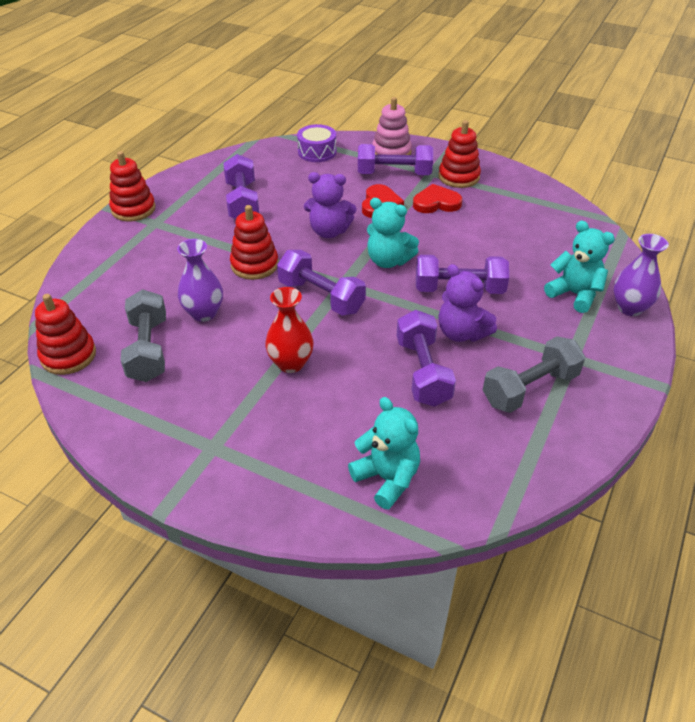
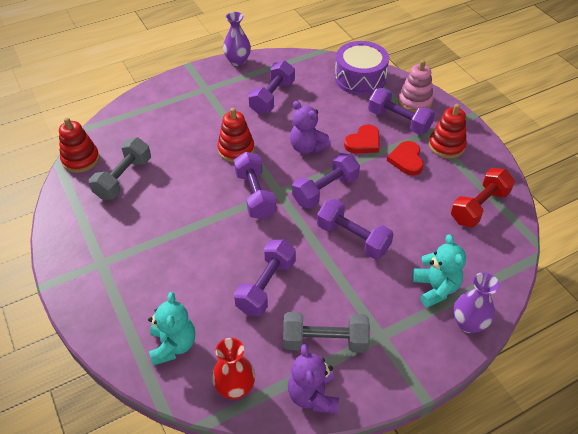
camera: 35 degrees right, 5 degrees up
(133, 209) = (201, 72): red stacking toy -> none
(204, 313) = (175, 169): purple vase -> purple vase (237, 61)
(291, 363) = (192, 233): red vase -> red vase (235, 387)
(317, 152) = (360, 78): purple drum -> purple drum, size x1.60
(388, 261) = (325, 190): turquoise teddy bear -> purple dumbbell
(436, 203) = (406, 160): red heart -> red heart turned 120 degrees counterclockwise
(461, 333) = (320, 272): purple teddy bear -> purple teddy bear (313, 395)
(538, 213) = (479, 207): none -> red dumbbell

